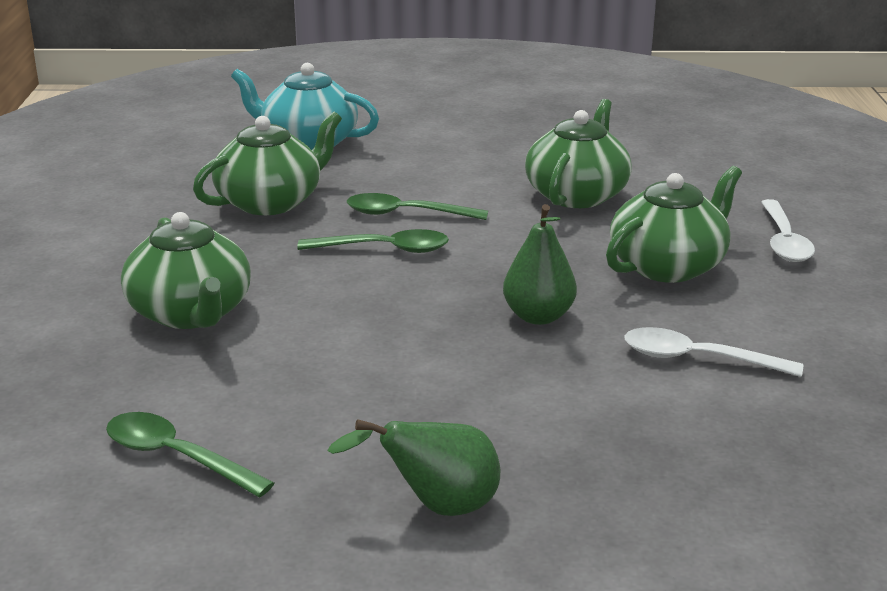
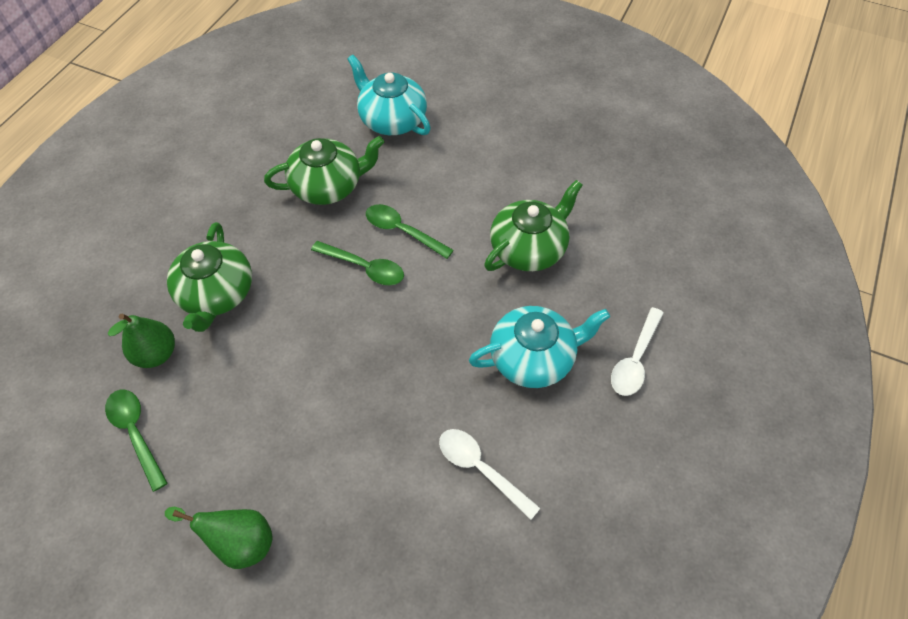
camera: 25 degrees right, 30 degrees up
(538, 316) = (412, 381): green pear -> green pear (156, 354)
(668, 266) = (533, 357): green teapot -> turquoise teapot

